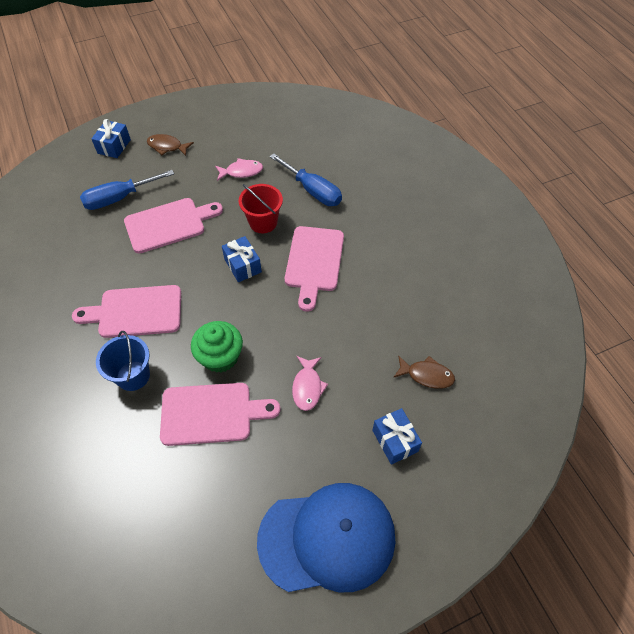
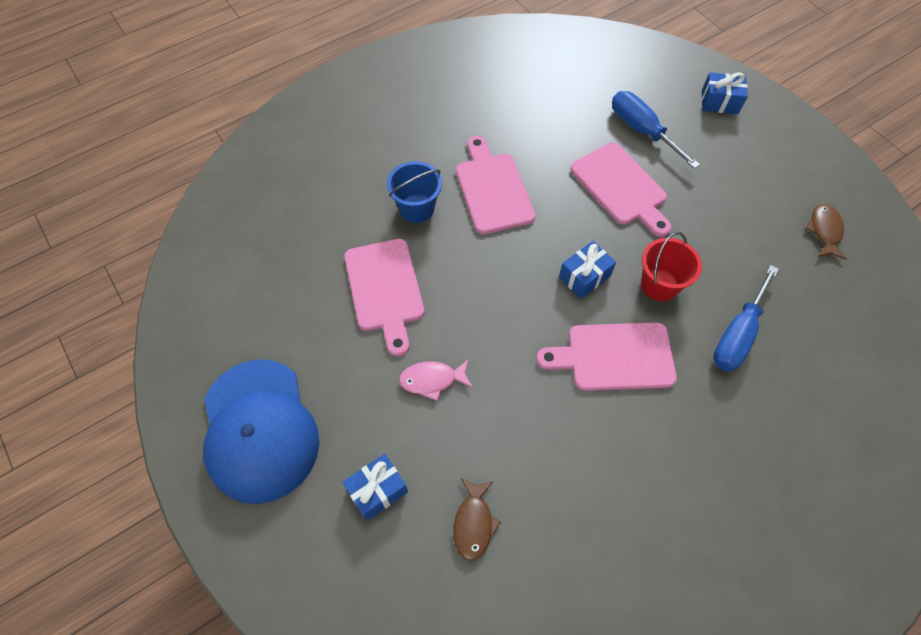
camera: 80 degrees right, 5 degrees up
(167, 147) = (743, 153): brown fish -> brown fish (824, 231)
(220, 357) = (454, 282): green cupcake -> none
(241, 172) = (736, 242): pink fish -> none

